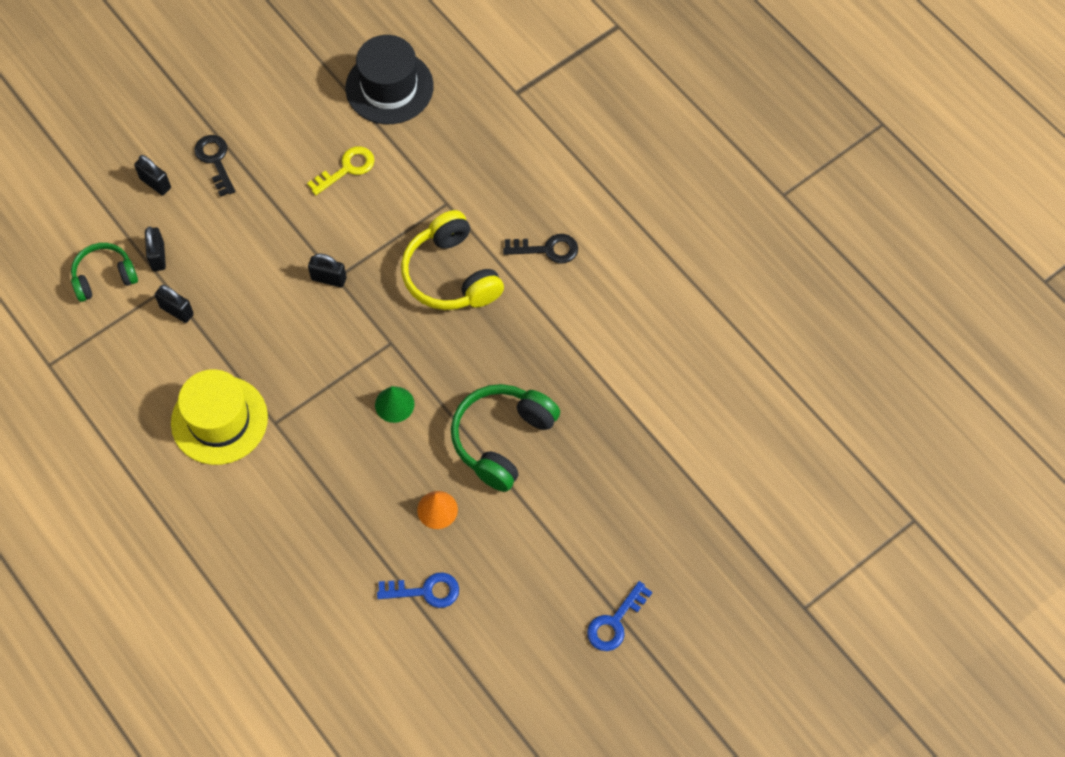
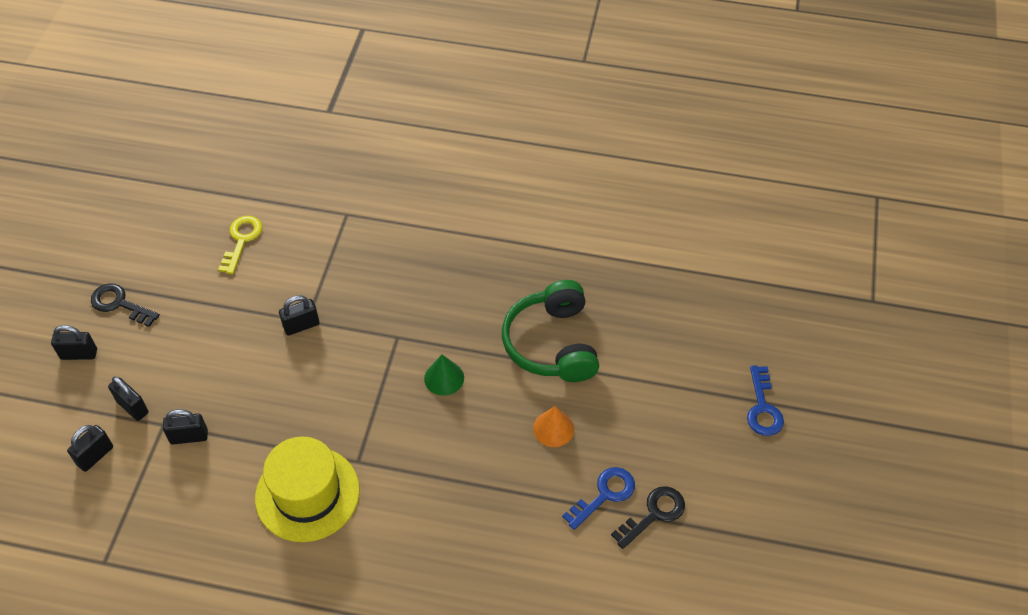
camera: 40 degrees left, 10 degrees down
(104, 277) = (95, 456): green headphones -> black padlock
(389, 87) = (223, 165): black hat -> none
(451, 275) = (398, 259): yellow headphones -> none
(547, 249) = (455, 196): black key -> black key (654, 514)

